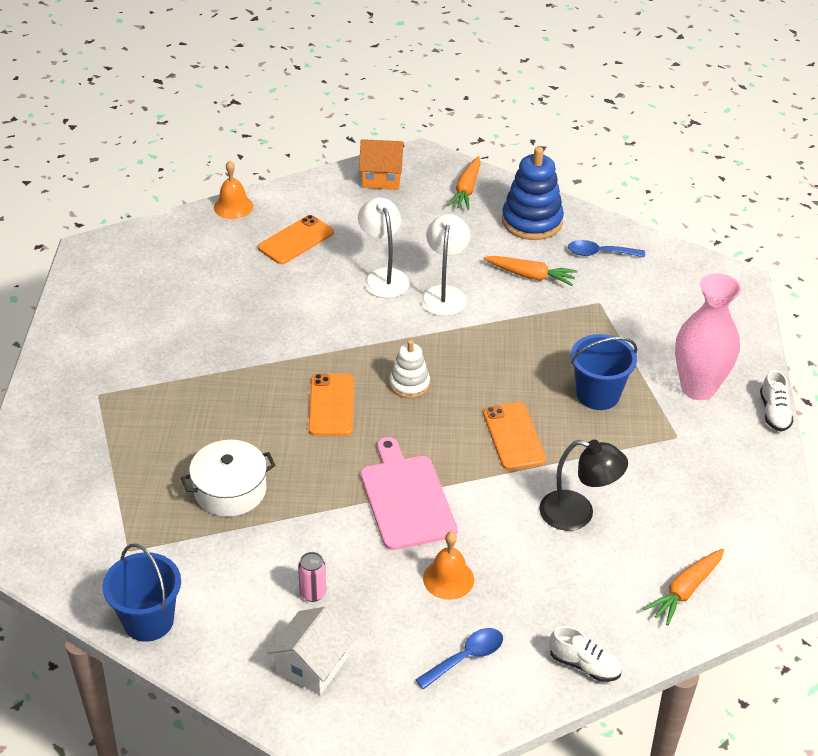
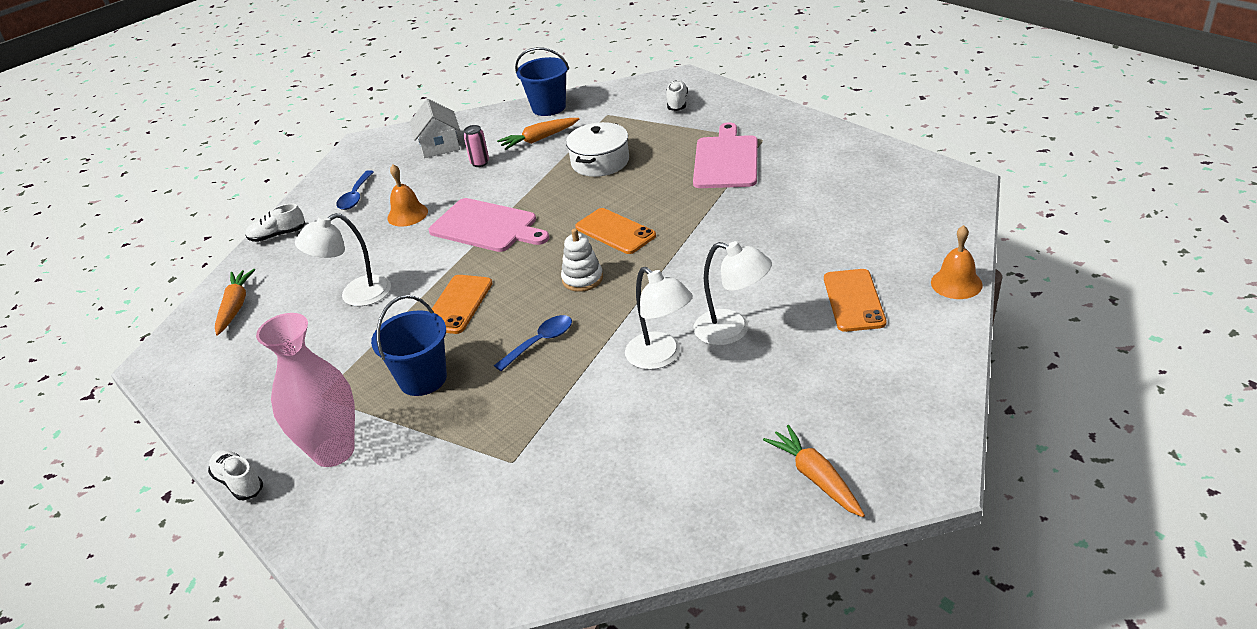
camera: 140 degrees right, 5 degrees down
(61, 503) = (677, 103): none -> white shoe
(156, 399) = (726, 160): none -> pink cutting board
(381, 177) = (912, 416): orange house -> none
(513, 436) = (458, 304): orange phone -> orange phone turned 75 degrees clockwise
(530, 276) = (612, 435): orange carrot -> orange carrot (539, 139)
(532, 221) = (694, 498): blue stacking toy -> none
(578, 514) = (355, 295): black lamp -> white lamp
(599, 253) = (576, 520): blue spoon -> blue spoon (540, 342)

